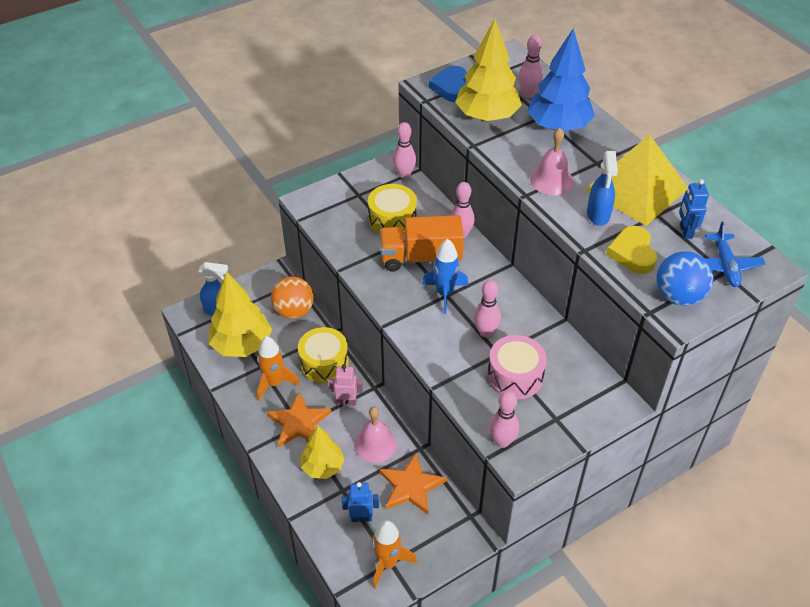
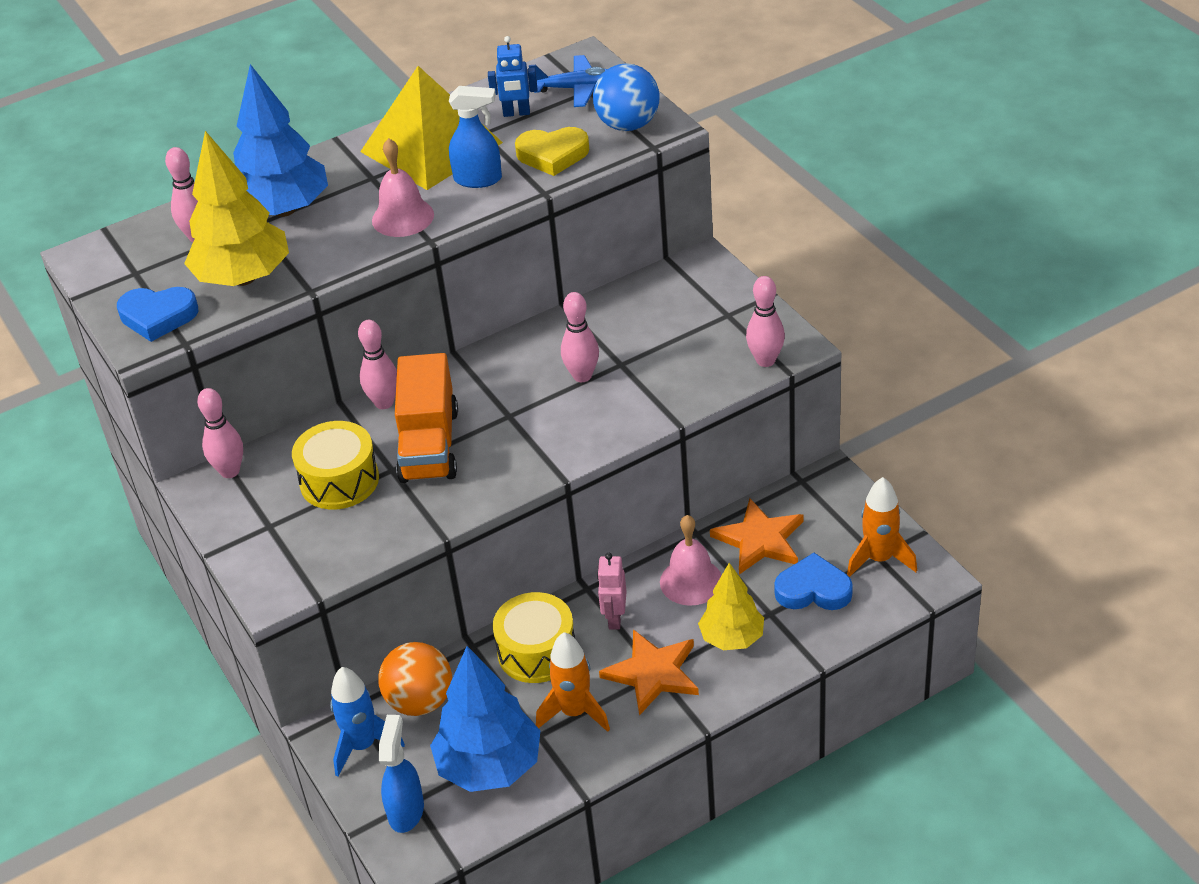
camera: 85 degrees left, 5 degrees down
(242, 345) = (490, 766): yellow tree -> blue tree
(361, 517) = (813, 590): blue robot -> blue heart
(445, 294) = (506, 417): blue rocket -> blue rocket (363, 746)
(515, 376) = (660, 349): pink drum -> none

